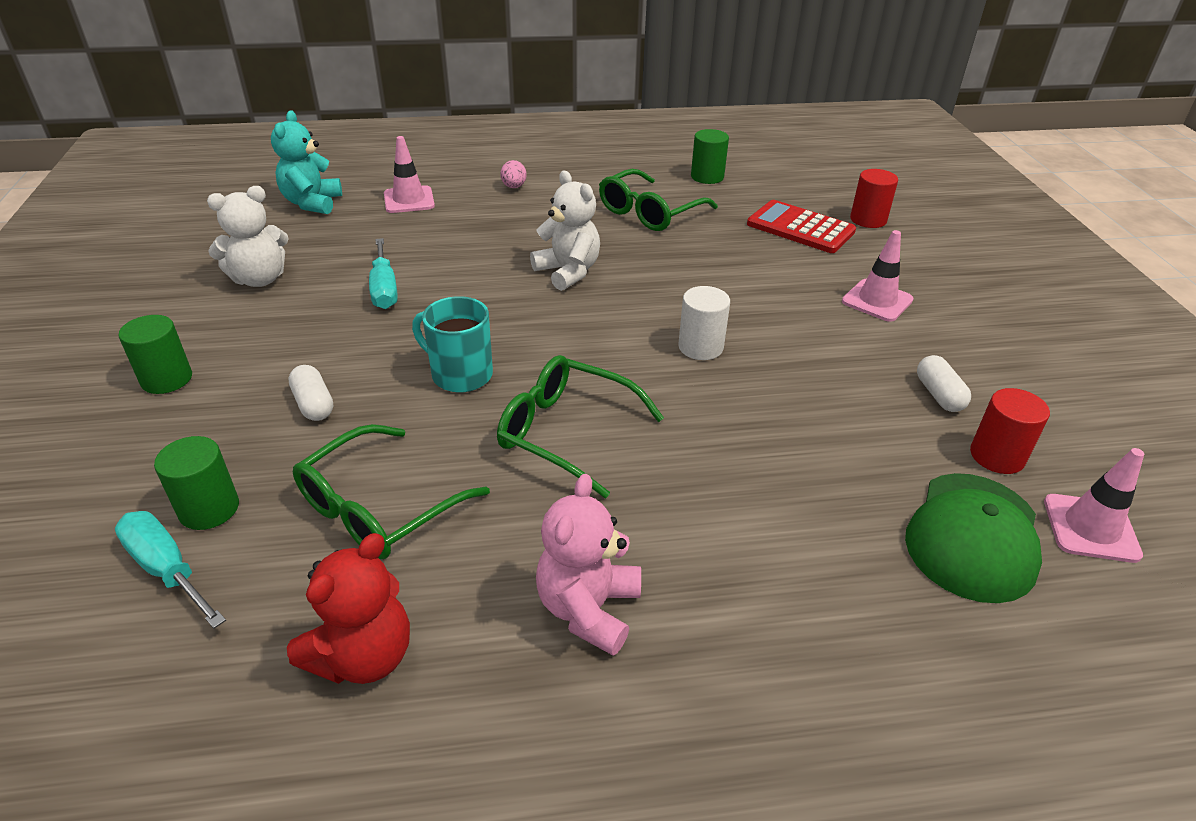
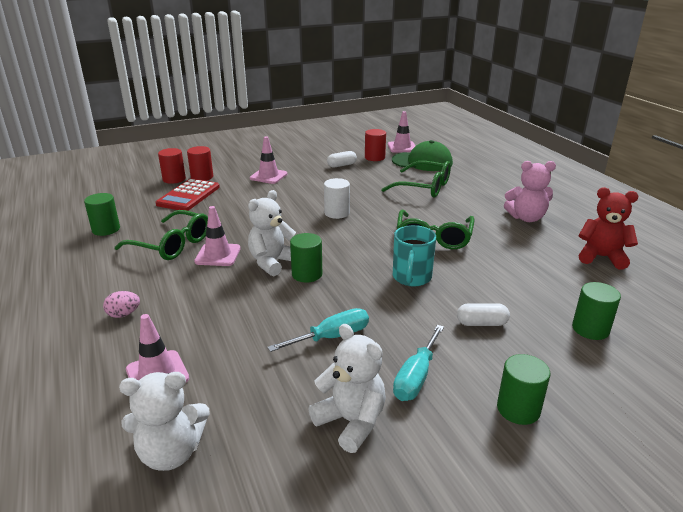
camera: 105 degrees left, 10 degrees down
(167, 569) = (634, 325): turquoise screwdriver -> turquoise screwdriver (416, 377)
(312, 203) = (171, 453): turquoise teddy bear -> white teddy bear
(314, 404) = (481, 323): white capsule -> white capsule turned 45 degrees clockwise
(378, 508) = (531, 275): green glasses -> green glasses (424, 187)
(523, 292) = (307, 274): none -> green cylinder
(607, 238) = (218, 255): none -> pink traffic cone
(876, 241) = (202, 177): none -> red cylinder

